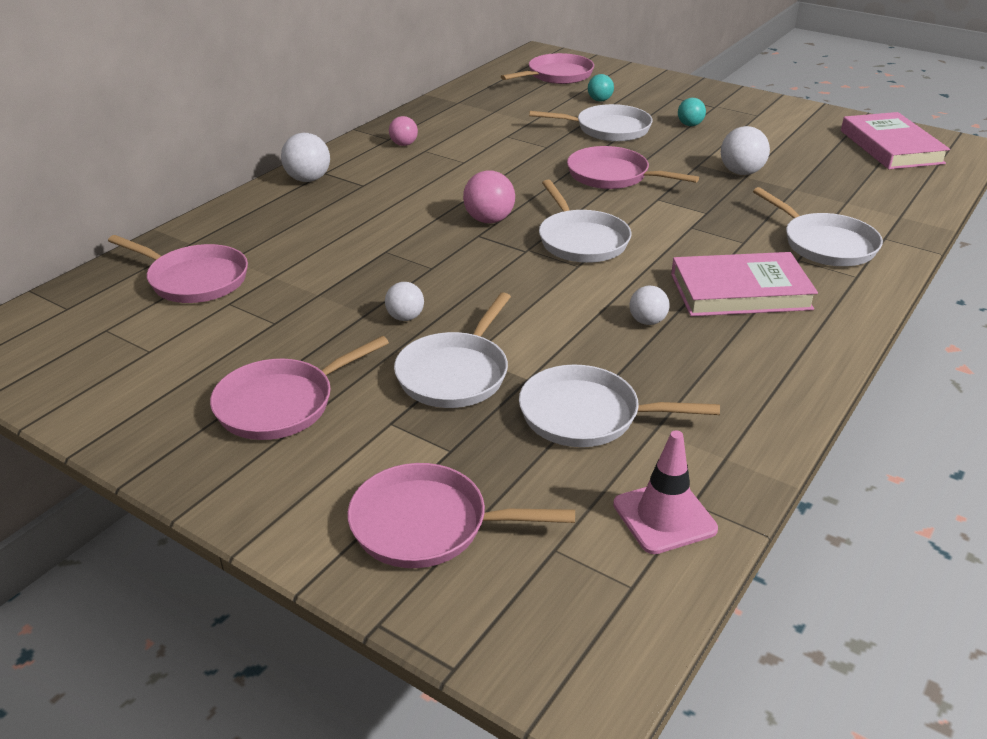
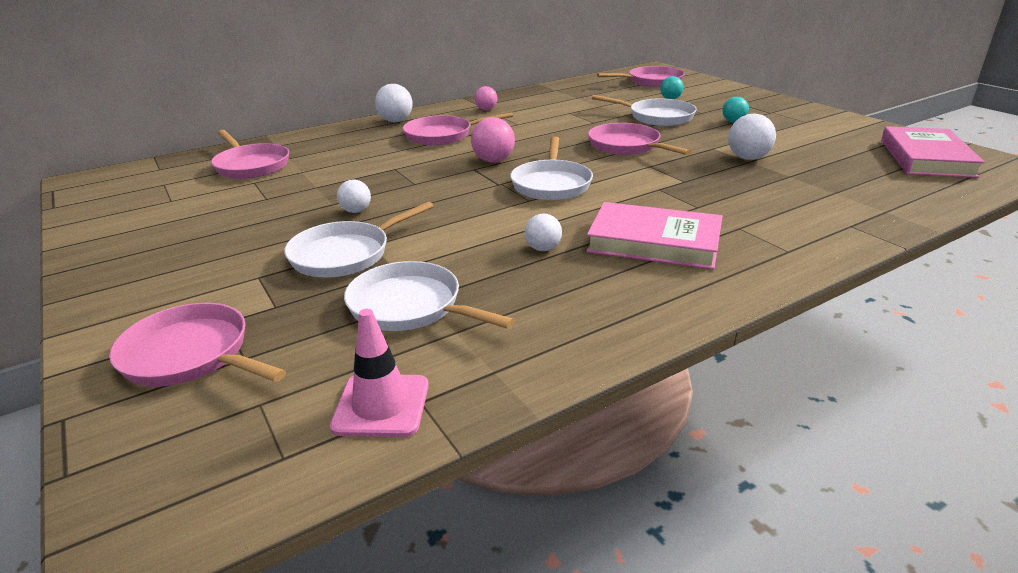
camera: 25 degrees right, 5 degrees down
(281, 404) = (204, 248): pink pan -> pink pan (442, 135)
(825, 244) = (779, 220): white pan -> none

